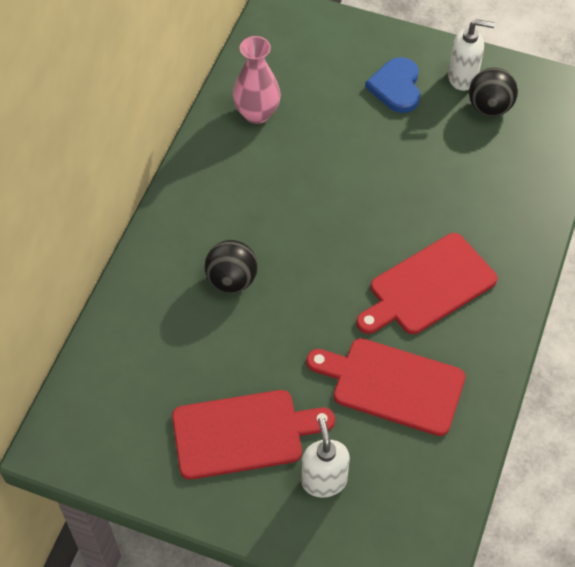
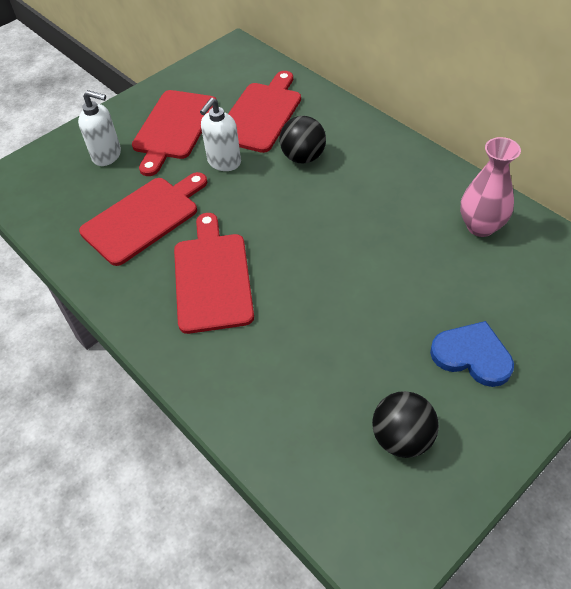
camera: 120 degrees right, 5 degrees down
(179, 351) = (261, 114): none -> red cutting board
(463, 78) = (461, 432): white soap dispenser -> white soap dispenser (224, 162)

